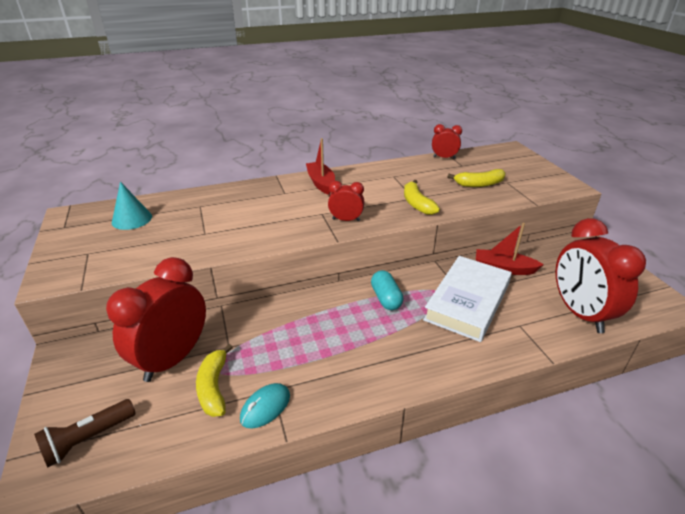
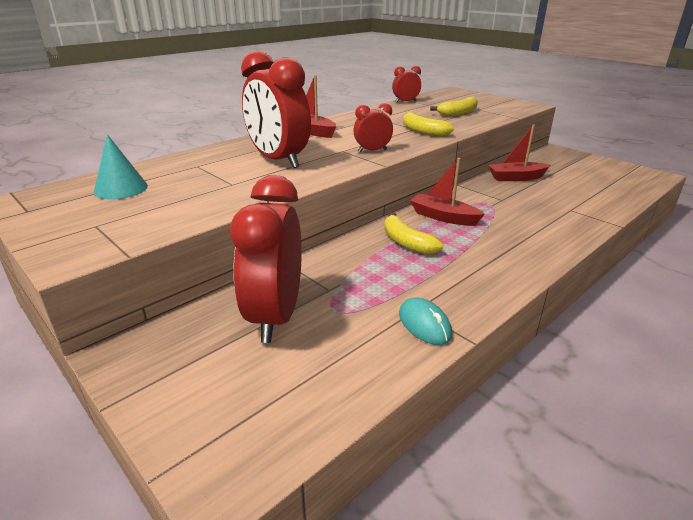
camera: 25 degrees left, 5 degrees down
(88, 439) = (248, 419): brown flashlight -> none
(214, 387) = (351, 326): yellow banana -> yellow banana (407, 242)
(265, 407) = (424, 324): turquoise mouse -> turquoise mouse turned 45 degrees counterclockwise
(386, 298) = (443, 217): turquoise capsule -> red boat
(467, 302) = (514, 204): white book -> none
(579, 313) = (603, 192): red clock -> red clock (278, 160)

